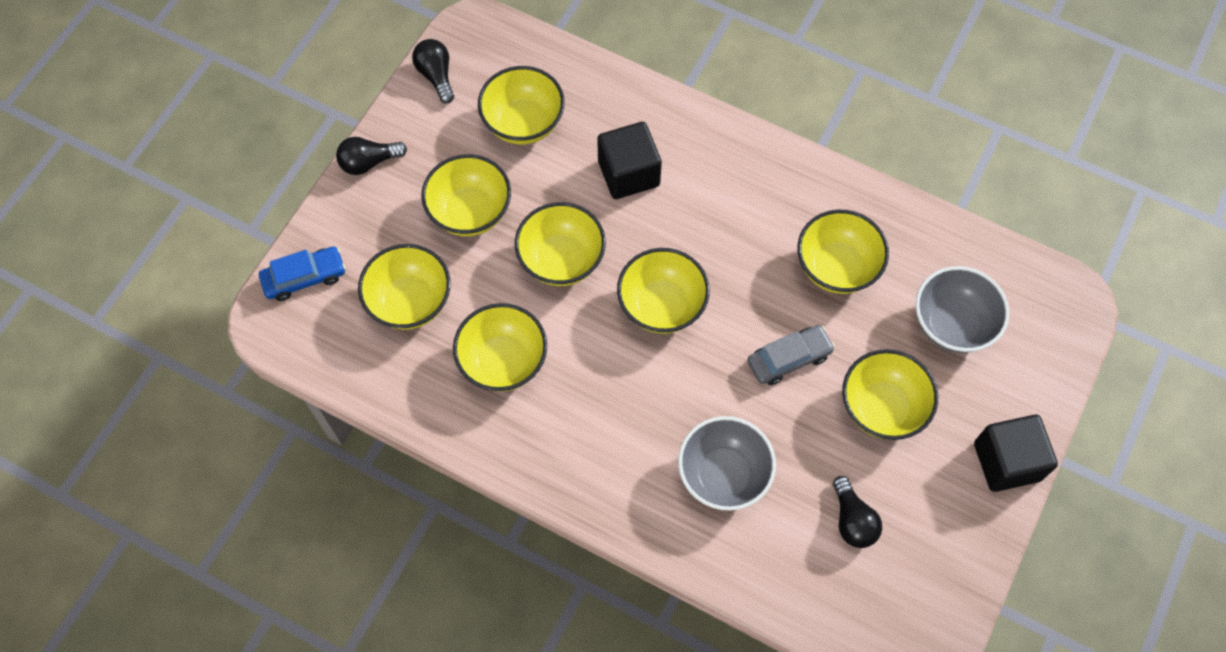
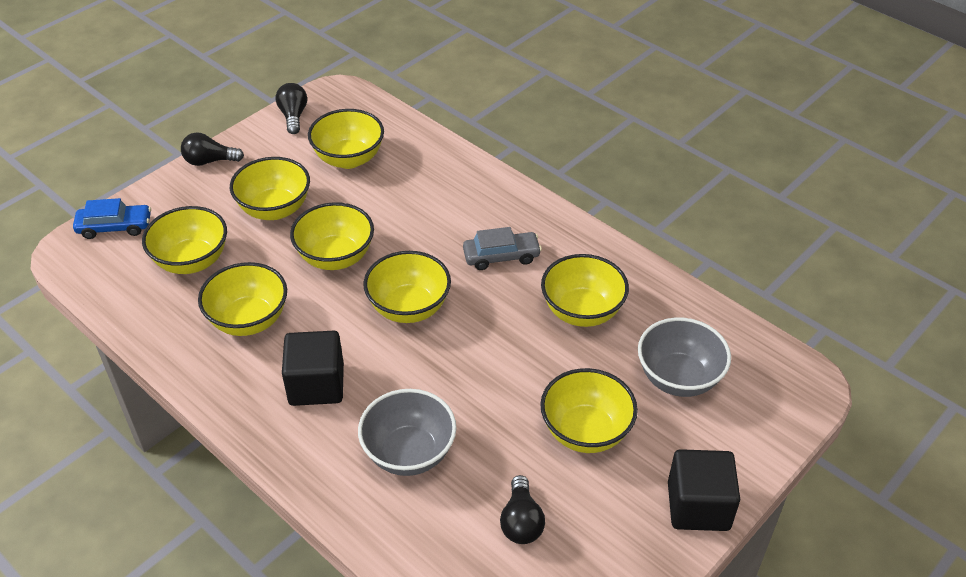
camera: 15 degrees right, 20 degrees down
(628, 173) = (422, 208): black cube -> black cube (316, 385)
(789, 359) = (510, 372): grey car -> grey car (501, 256)

